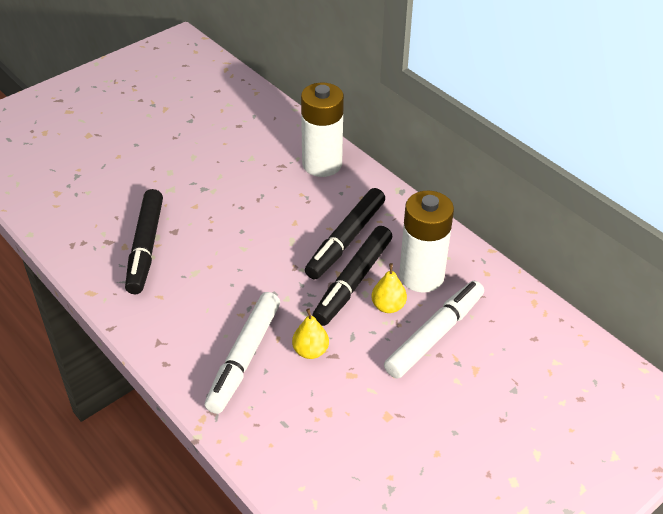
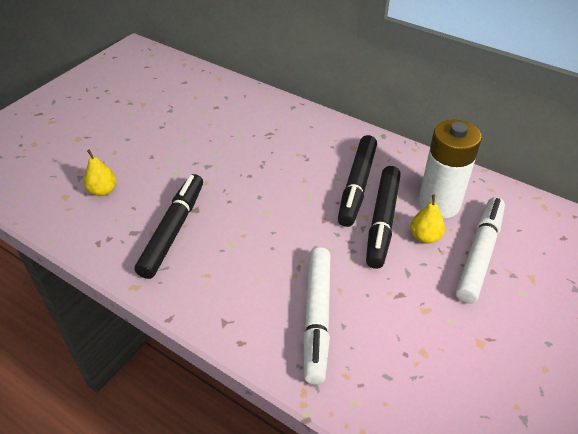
camera: 15 degrees left, 0 degrees up
(145, 247) = (173, 230): black marker -> black marker turned 150 degrees counterclockwise
(310, 351) = (376, 295): yellow pear -> yellow pear (103, 191)
(322, 164) = (304, 126): white battery -> none

